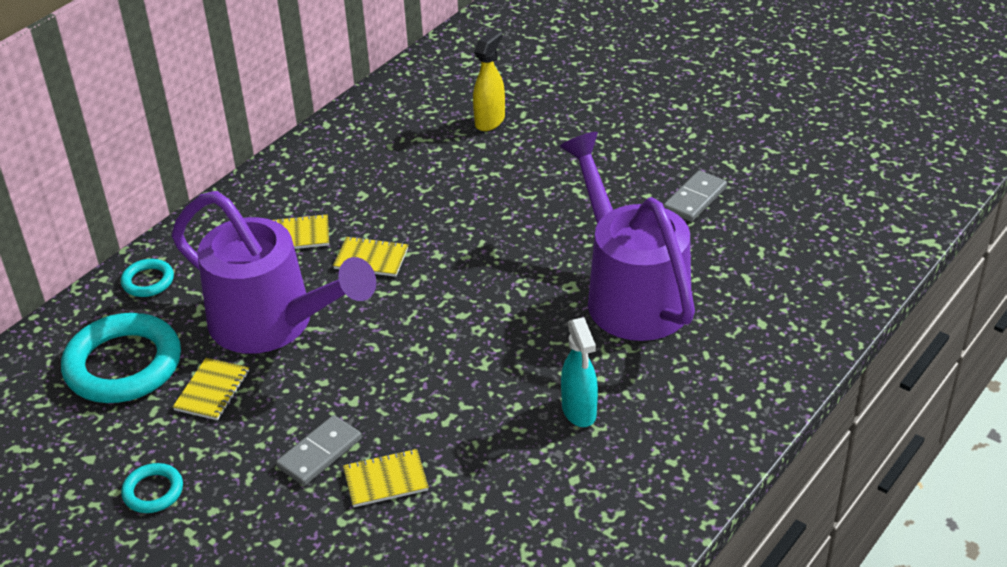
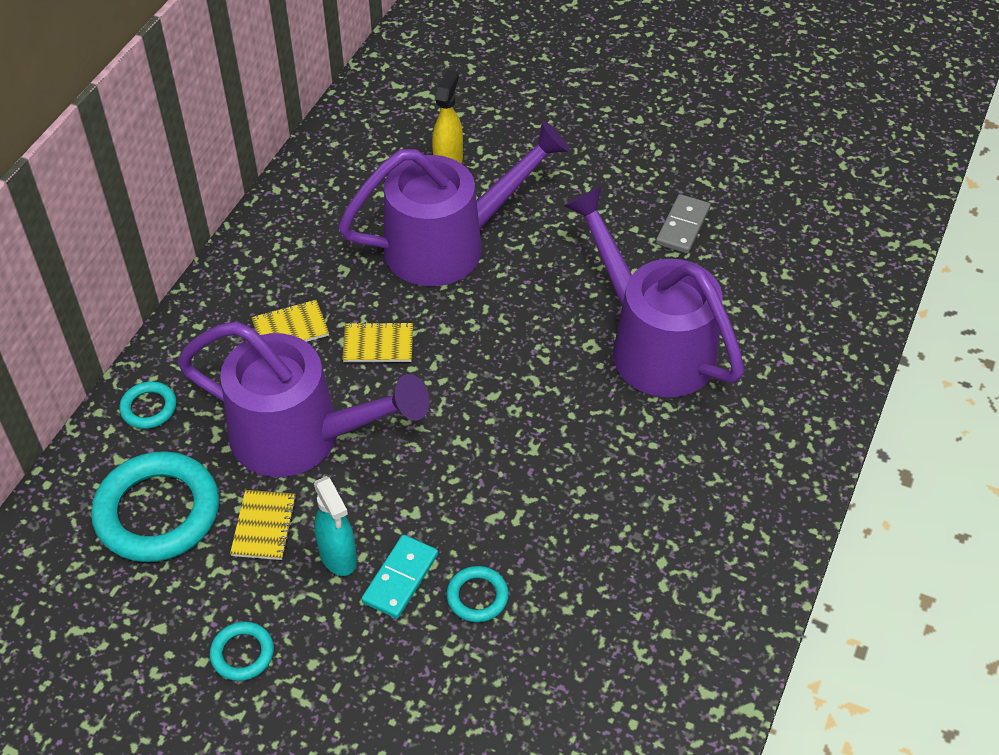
camera: 15 degrees left, 10 degrees up
(319, 453) = (400, 578): grey domino -> turquoise domino
(385, 480) = (477, 596): yellow notebook -> turquoise ring
(467, 187) = (449, 244): none -> purple watering can
(579, 411) = (643, 486): turquoise spray bottle -> turquoise spray bottle (338, 557)

